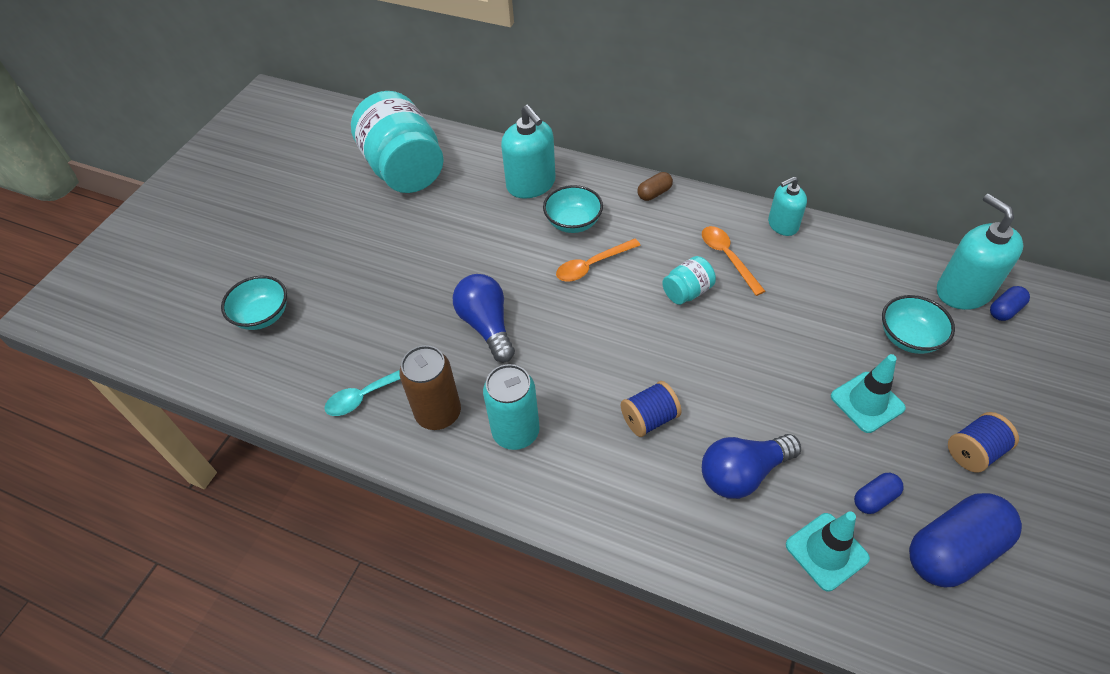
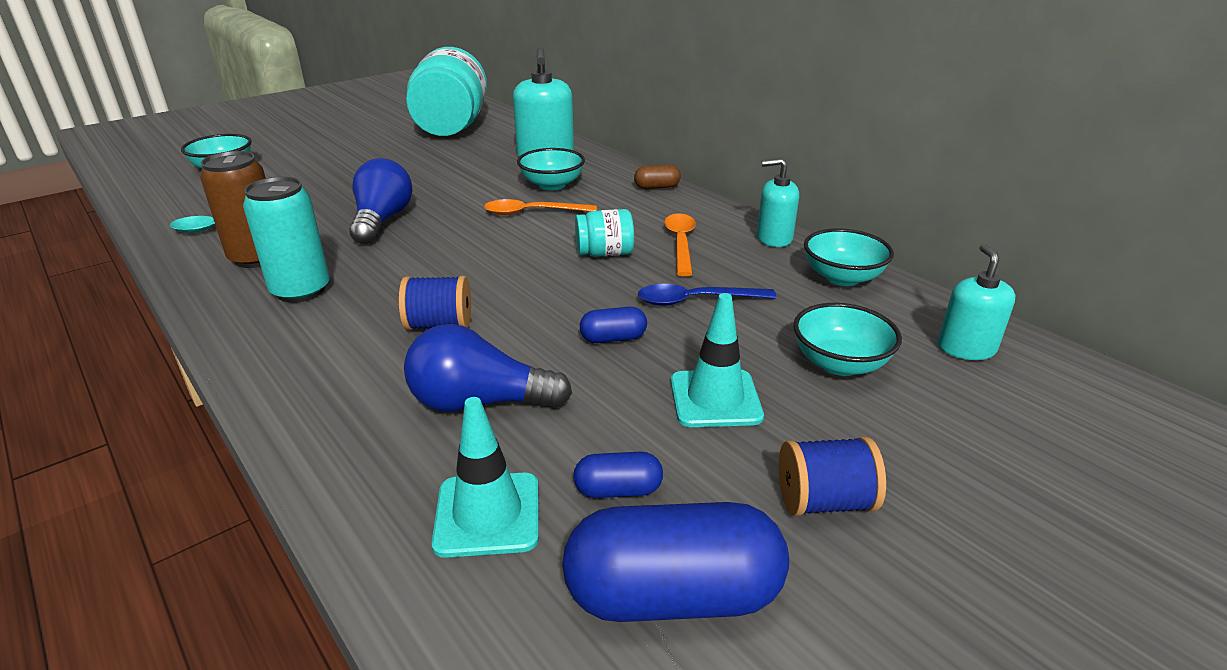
camera: 25 degrees right, 20 degrees down
(786, 316) = (696, 300): none -> blue spoon
(854, 251) = (842, 277): none -> turquoise bowl
(963, 291) = (966, 348): turquoise soap dispenser -> turquoise soap dispenser, size x0.62
(1004, 310) = (1017, 383): blue capsule -> blue capsule (613, 338)

